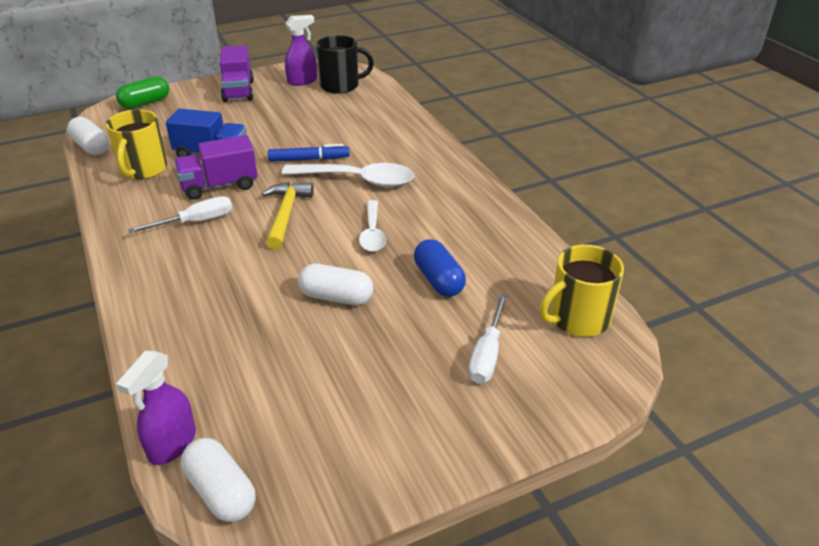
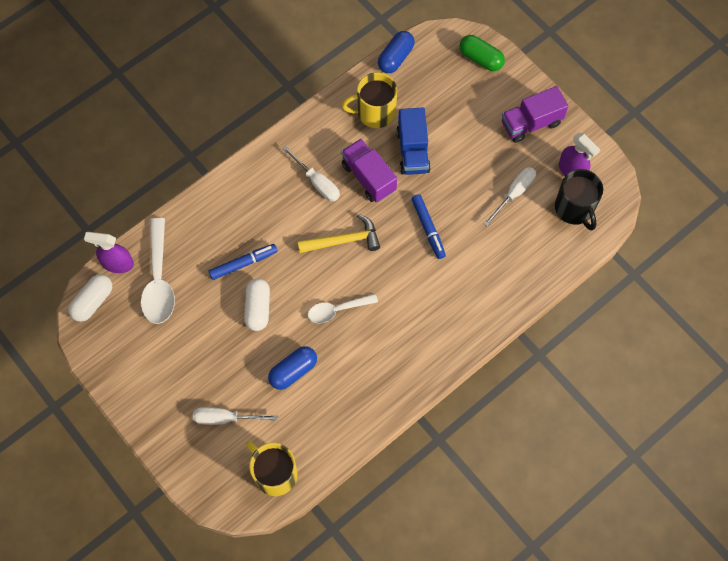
camera: 75 degrees right, 30 degrees up
(91, 147) = (395, 58): white capsule -> blue capsule
(264, 300) = (243, 263): none -> blue marker
(304, 110) = (514, 193): none -> white screwdriver
(358, 180) = (407, 277): white spoon -> white spoon (159, 280)

